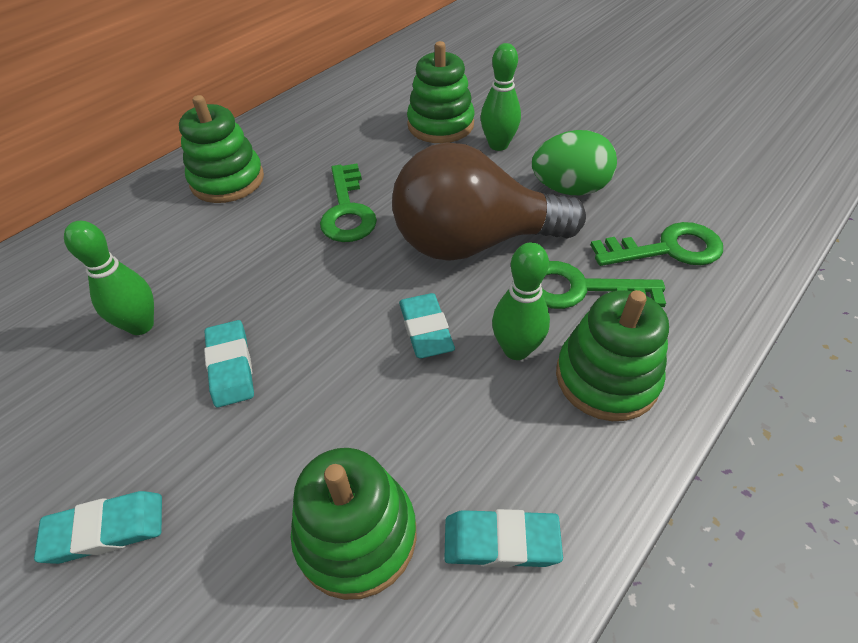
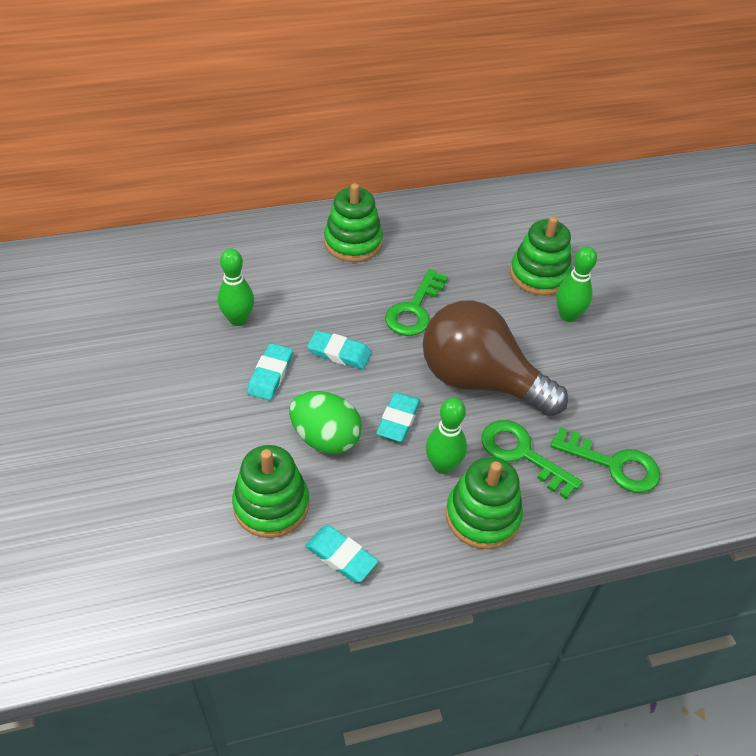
camera: 30 degrees right, 0 degrees up
(105, 530) = (157, 424): turquoise eraser -> turquoise eraser (339, 353)
(569, 189) = (587, 380): green egg -> green egg (325, 438)

